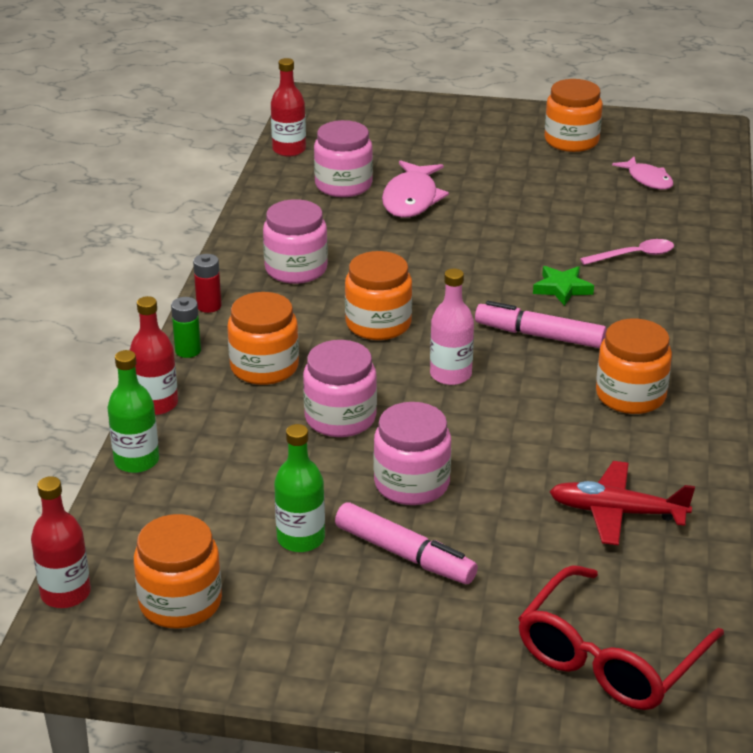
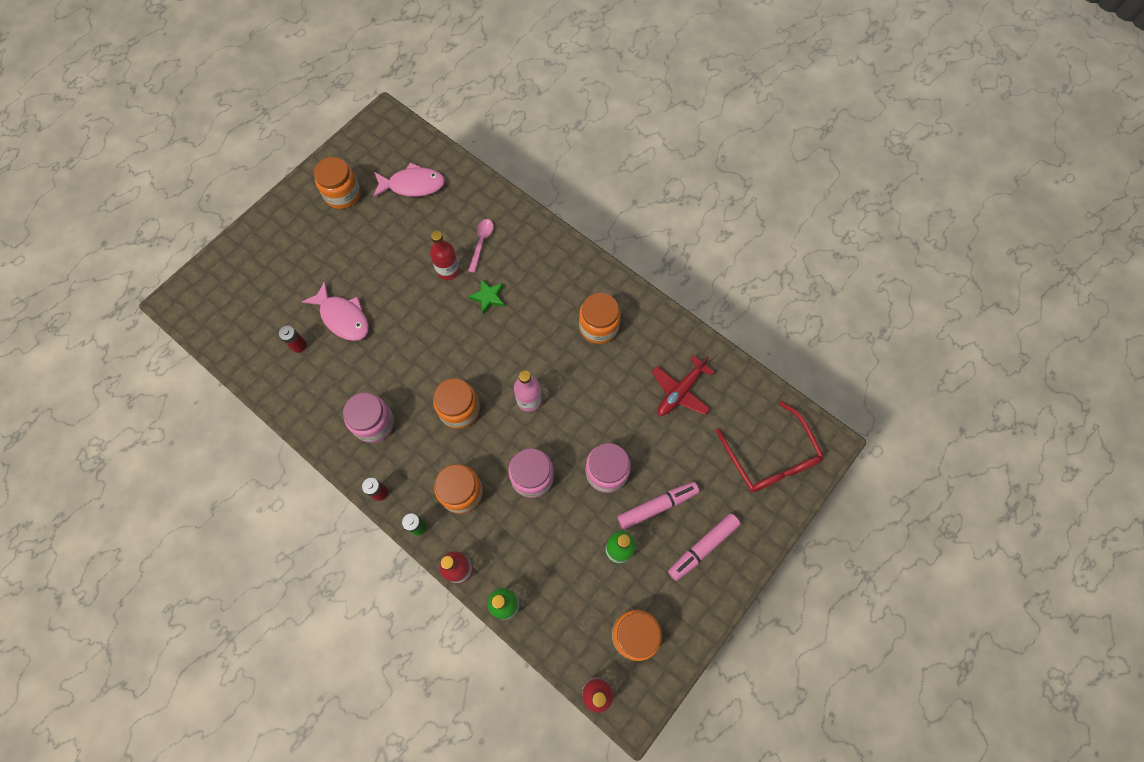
camera: 60 degrees left, 35 degrees up
(289, 150) = (231, 353): red bottle -> red bottle (448, 270)
(343, 185) = (299, 345): pink jar -> red battery
(539, 335) = (522, 335): pink marker -> pink marker (702, 547)
(647, 179) = (413, 185): pink fish -> pink fish, size x1.57

